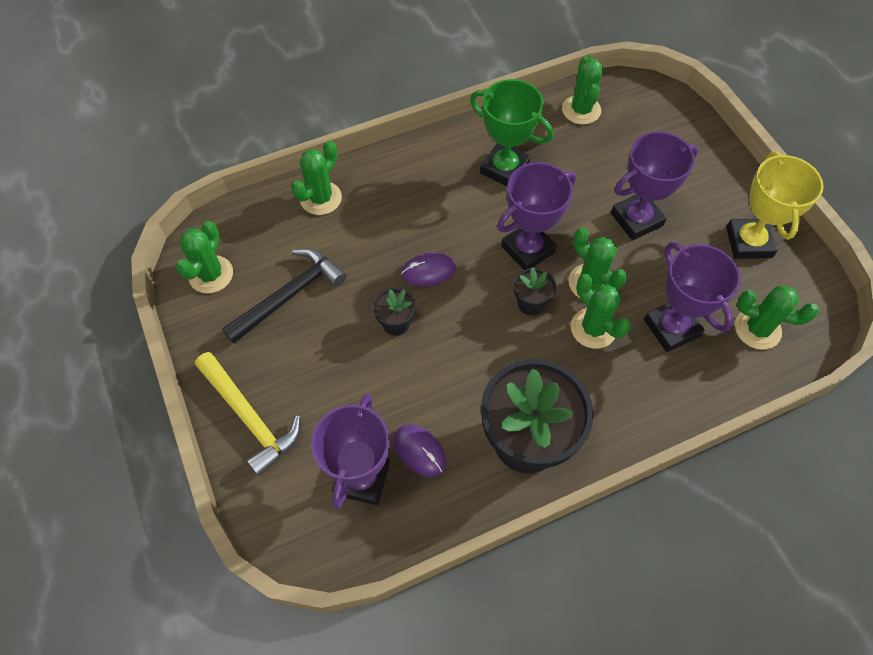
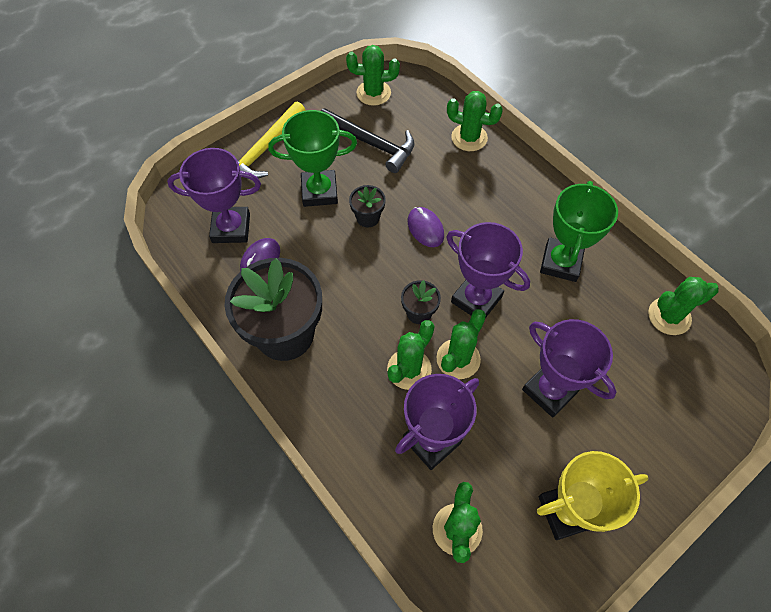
camera: 75 degrees right, 0 degrees up
(341, 366) = (319, 191): none -> green trophy

